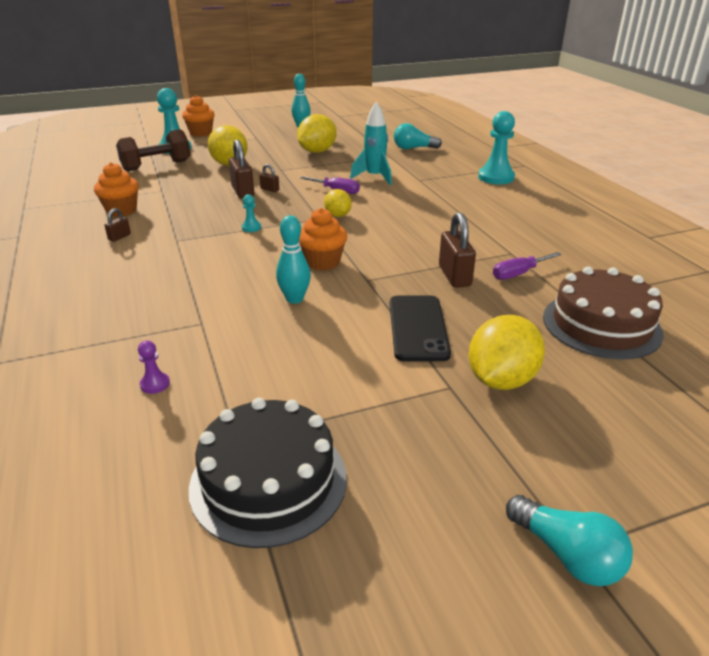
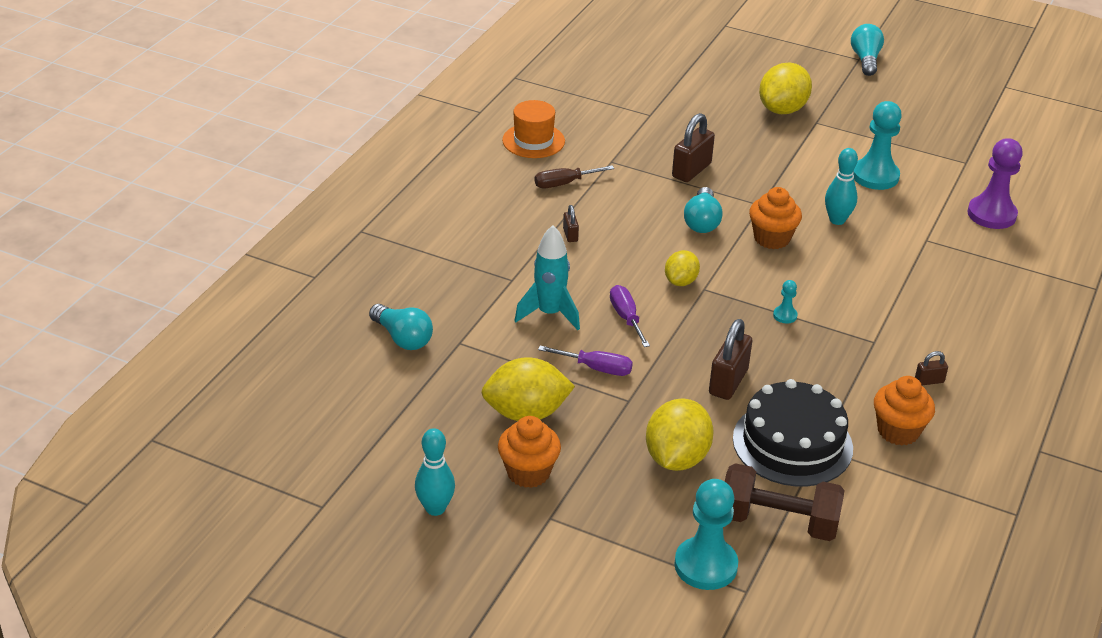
camera: 135 degrees left, 5 degrees up
(155, 384) = (991, 214): purple pawn -> purple pawn, size x2.20
(201, 133) = (613, 601): orange cupcake -> orange cupcake (528, 472)
(268, 481) = (965, 139): black cake -> black cake (792, 443)
(270, 189) = (693, 367): brown padlock -> brown padlock (570, 235)
(383, 248) = (702, 222): none -> turquoise light bulb
(418, 328) = (782, 156): black phone -> none
(496, 177) = (433, 233): turquoise pawn -> turquoise pawn (875, 176)
(501, 226) = (564, 183): none -> brown screwdriver
(501, 380) = (782, 109): yellow lemon -> yellow lemon turned 45 degrees counterclockwise
(518, 274) = (643, 146): purple screwdriver -> purple screwdriver (596, 368)
(578, 238) = (533, 141): none -> orange hat
(601, 325) = (666, 96): brown cake -> none

